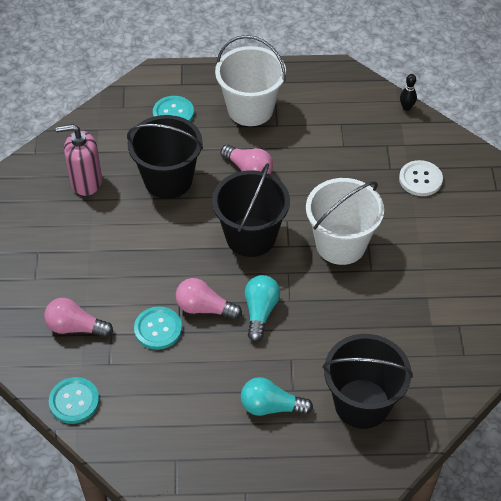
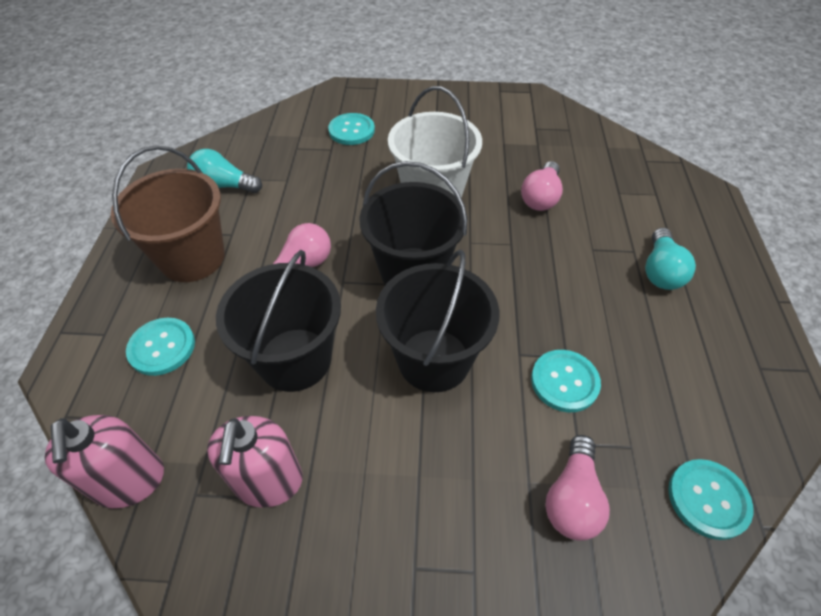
camera: 85 degrees left, 0 degrees up
(86, 124) = (130, 481): none -> pink soap dispenser
(204, 308) = (526, 326): pink light bulb -> pink light bulb (540, 197)
(250, 109) = (192, 258): white bucket -> brown bucket
(260, 312) = (529, 271): turquoise light bulb -> turquoise light bulb (224, 185)
(362, 403) = (639, 199): black bucket -> black bucket (434, 360)
(406, 107) = (246, 128): black bowling pin -> none
(420, 179) = (351, 130): white button -> turquoise button

